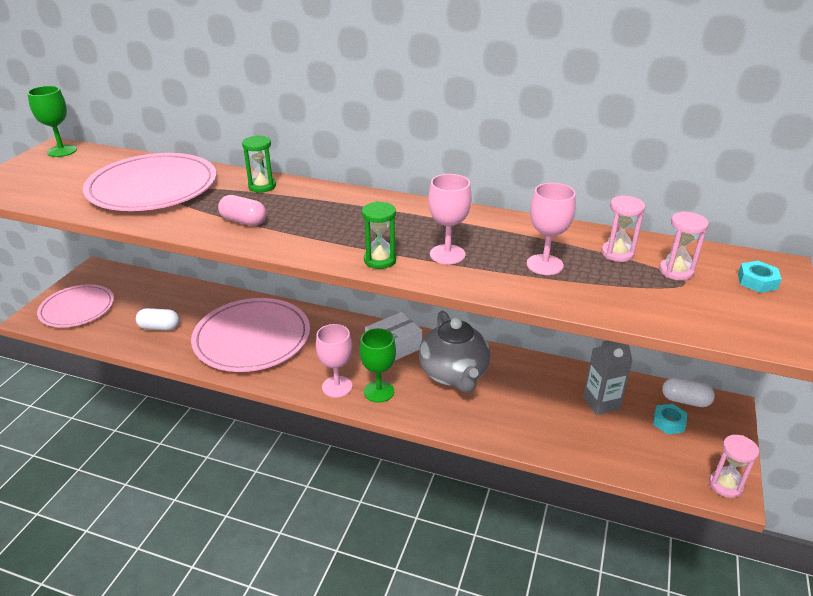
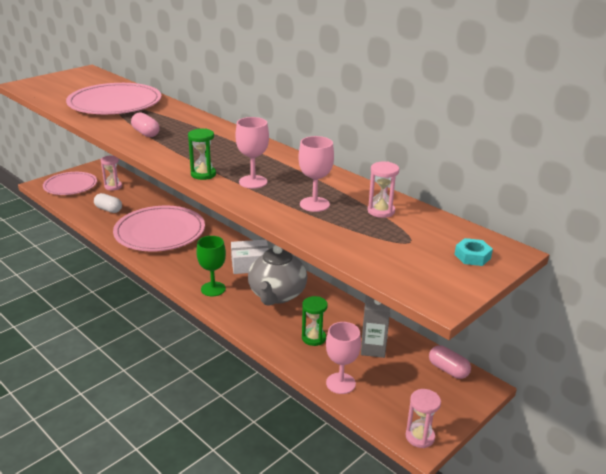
camera: 25 degrees right, 5 degrees down
(62, 151) = (87, 73): green goblet -> none
(262, 186) = (182, 116): green hourglass -> green hourglass (313, 338)
(337, 387) = (187, 277): pink goblet -> pink goblet (340, 383)
(668, 422) = (417, 379): turquoise nut -> none
(676, 271) = (412, 233): pink hourglass -> pink hourglass (113, 186)
(685, 400) = (448, 370): white capsule -> pink capsule

